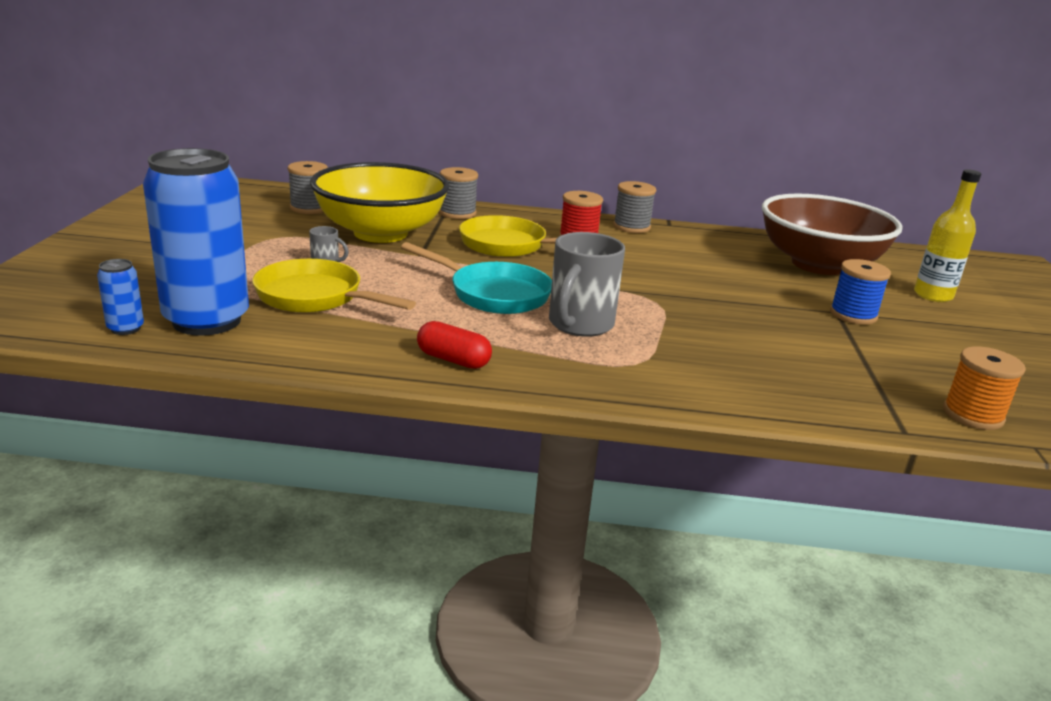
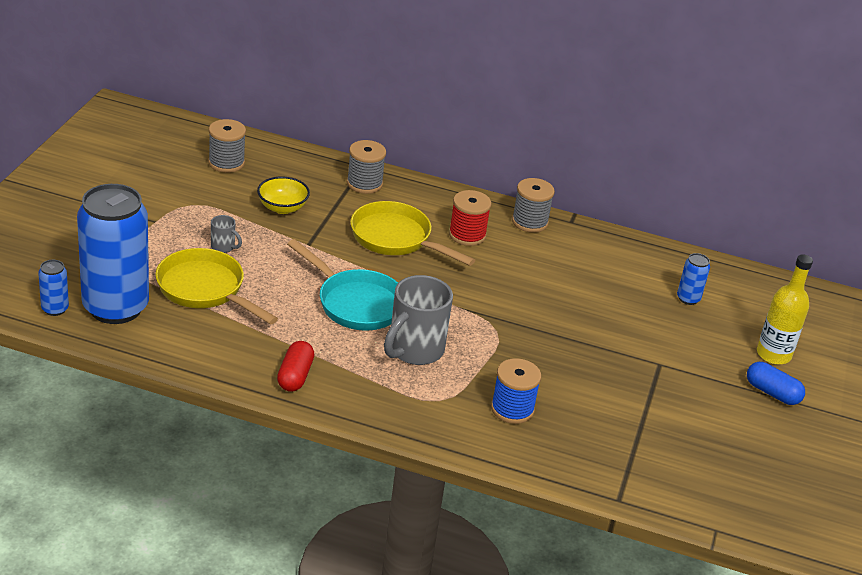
camera: 10 degrees right, 10 degrees up
(380, 233) = (282, 208): yellow bowl -> yellow bowl, size x0.42
(453, 360) = (295, 376): red capsule -> red capsule turned 60 degrees clockwise
(818, 264) = (688, 298): brown bowl -> blue can
(853, 315) = (672, 370): blue spool -> blue spool (512, 409)
(962, 323) = (772, 393): none -> blue capsule
(972, 415) = (690, 493): orange spool -> none

